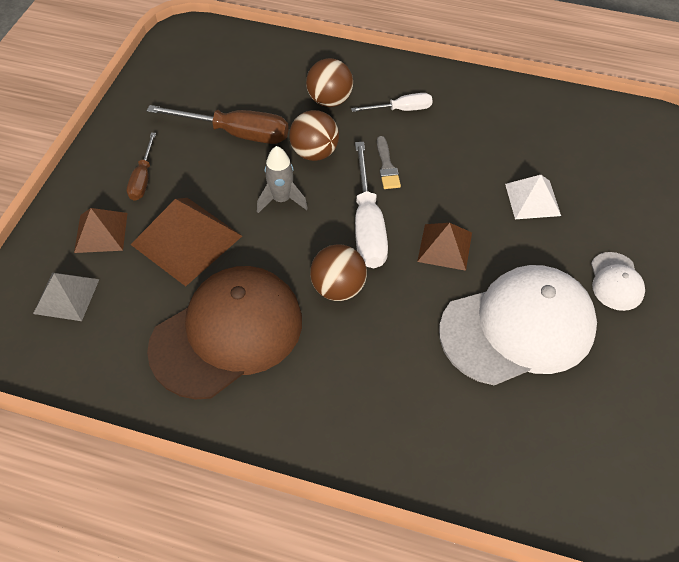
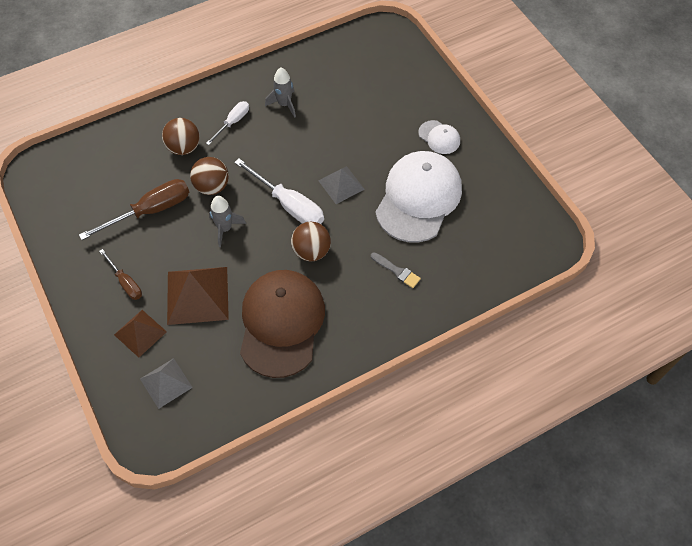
camera: 45 degrees left, 5 degrees up
(387, 166) = (262, 163): grey brush -> grey brush (397, 271)
(445, 246) = (341, 184): brown pyramid -> grey pyramid
(472, 128) = (284, 104): none -> grey rocket
(532, 199) = (358, 123): white pyramid -> none

